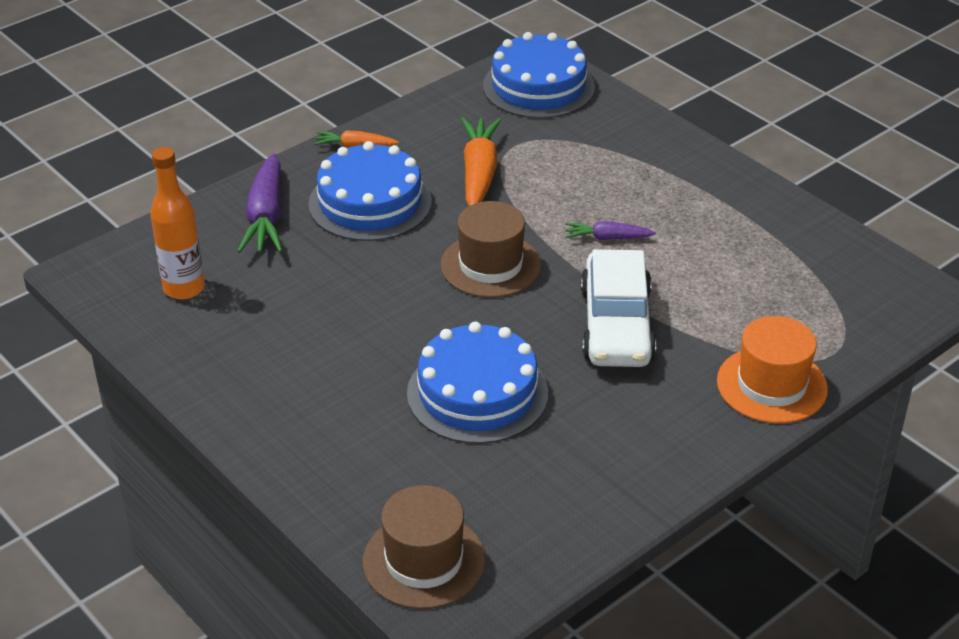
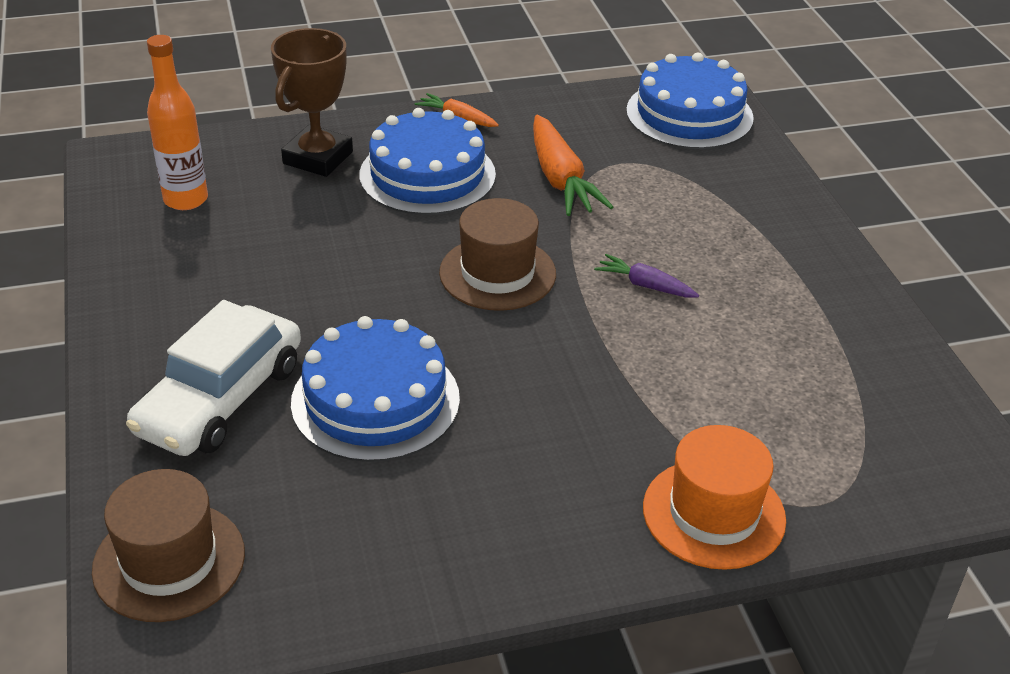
camera: 25 degrees right, 0 degrees up
(266, 217) = (318, 158): purple carrot -> brown trophy
(479, 173) = (560, 179): orange carrot -> orange carrot turned 135 degrees clockwise
(616, 325) = (582, 381): white car -> white car (220, 398)

